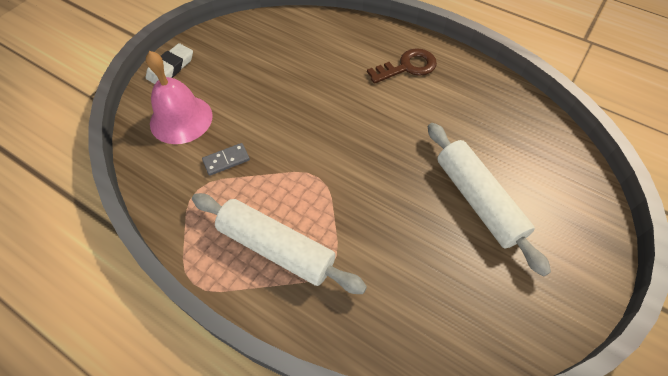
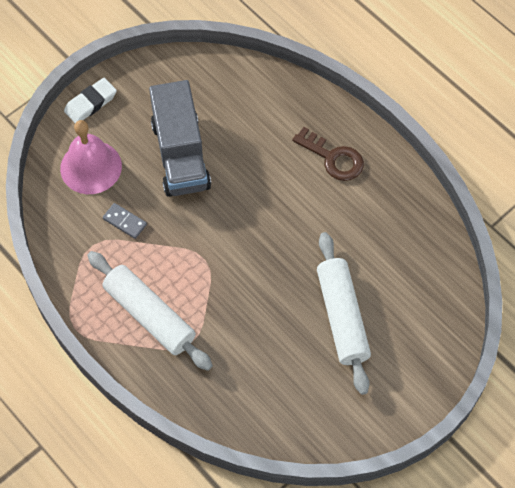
camera: 15 degrees right, 5 degrees up
(226, 160) = (124, 222): grey domino -> grey domino turned 45 degrees clockwise
(267, 92) = (180, 155): none -> grey truck
(407, 67) = (333, 158): brown key -> brown key turned 45 degrees clockwise

